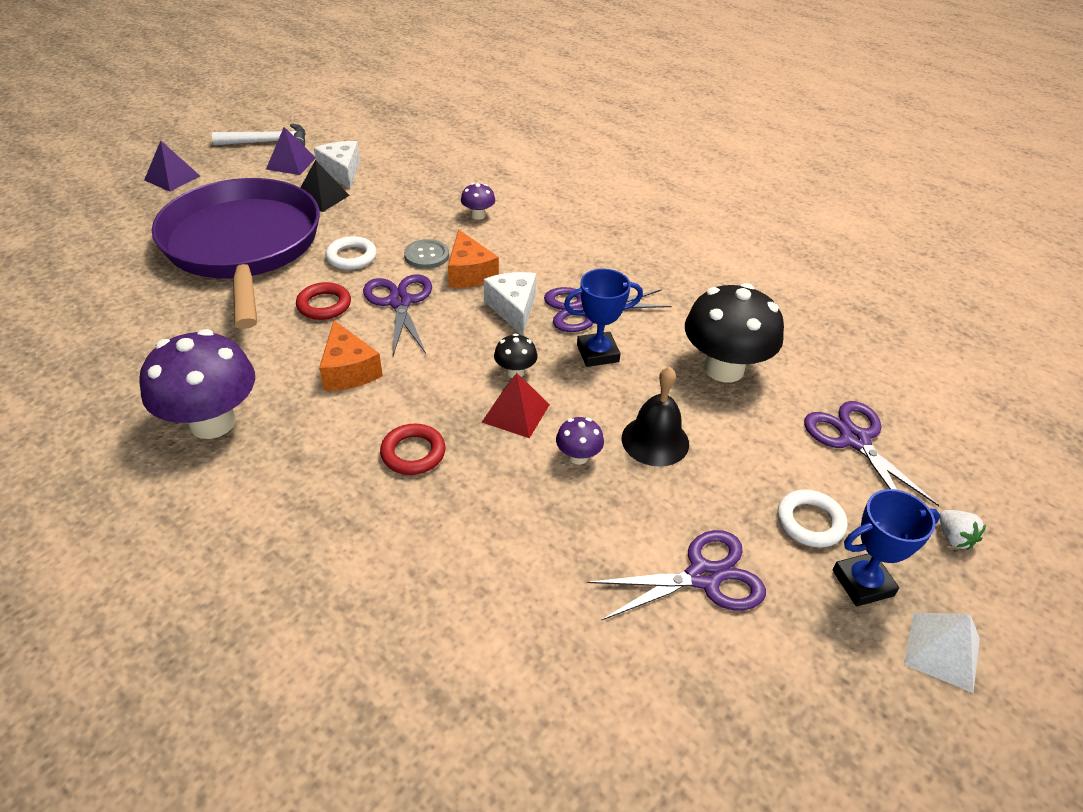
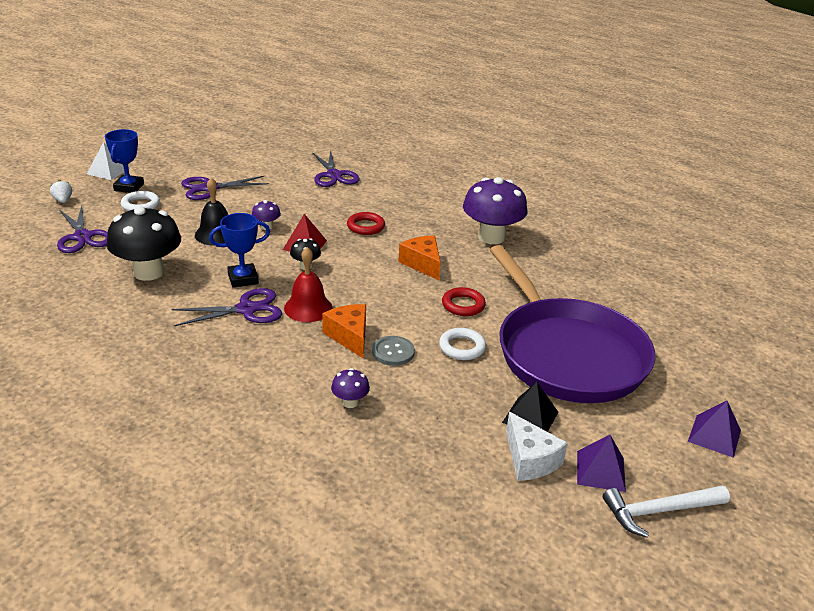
camera: 175 degrees right, 10 degrees down
(400, 302) = (403, 309): purple scissors -> purple scissors (334, 175)
(513, 309) = (308, 308): white cheese -> red bell
(862, 583) = (129, 187): blue trophy -> blue trophy turned 60 degrees counterclockwise

